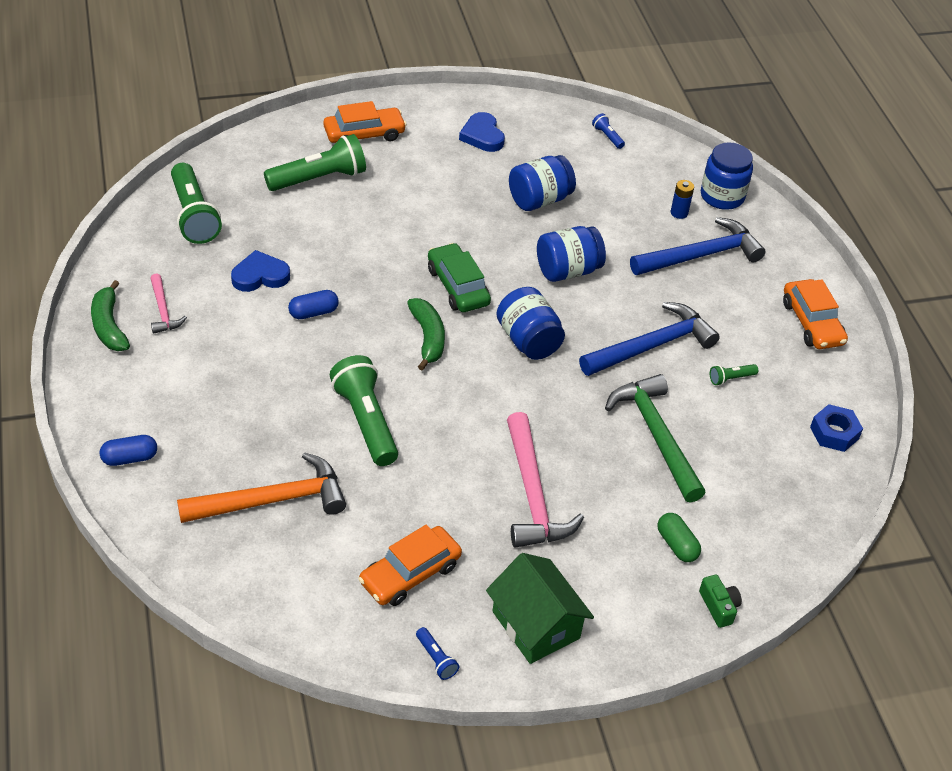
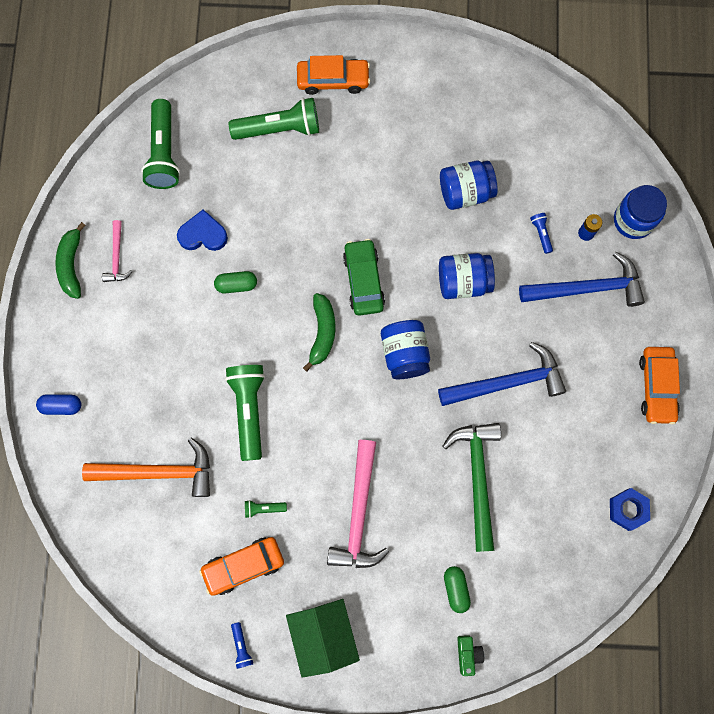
camera: 20 degrees right, 30 degrees up
(313, 312) = (236, 285): blue capsule -> green capsule
(482, 136) = (438, 101): blue heart -> none
(607, 136) = (553, 124): blue flashlight -> blue flashlight (541, 234)
(731, 379) = (561, 432): green flashlight -> green flashlight (263, 508)

